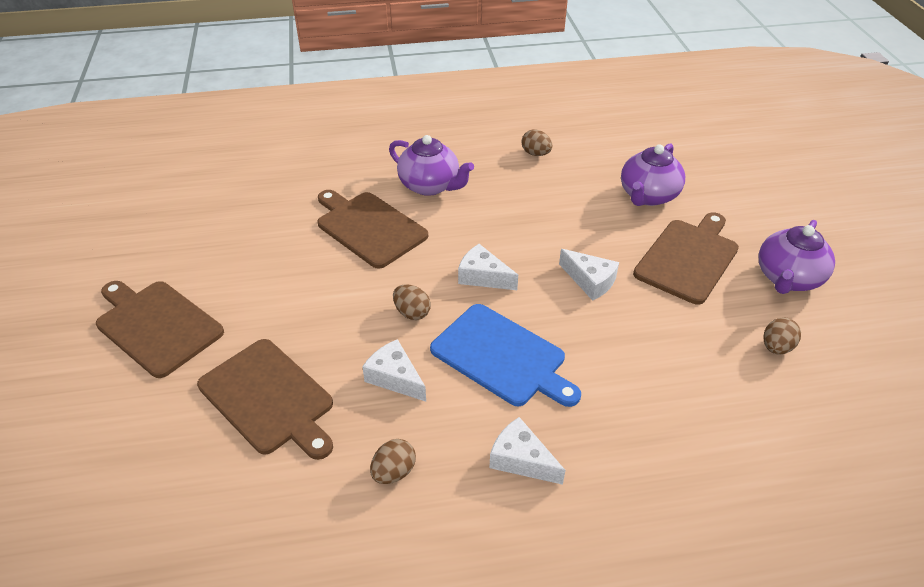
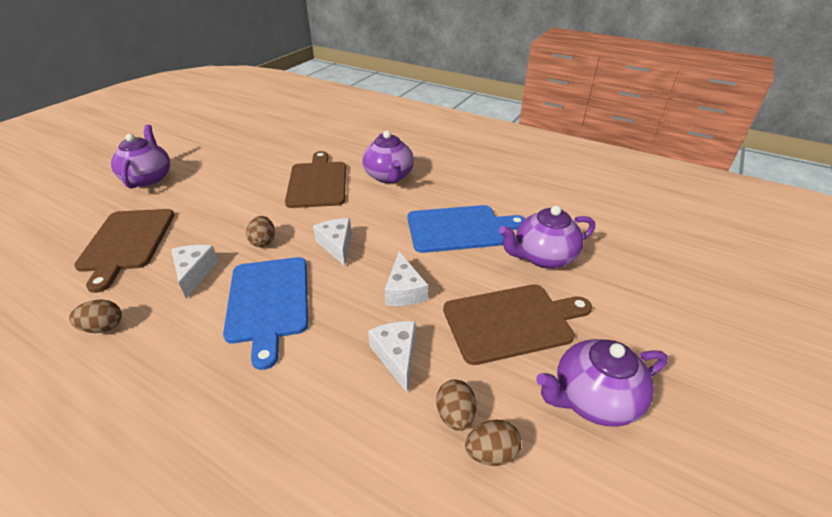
camera: 40 degrees right, 5 degrees down
(156, 325) = (148, 178): brown cutting board -> purple teapot
(521, 459) = (170, 379): white cheese -> white cheese (396, 356)
(536, 154) = (491, 189): brown egg -> brown egg (455, 415)
(560, 205) = (459, 228): none -> blue cutting board

